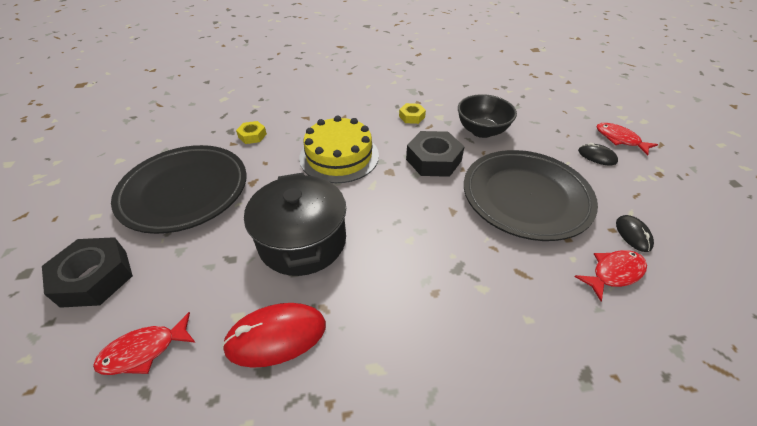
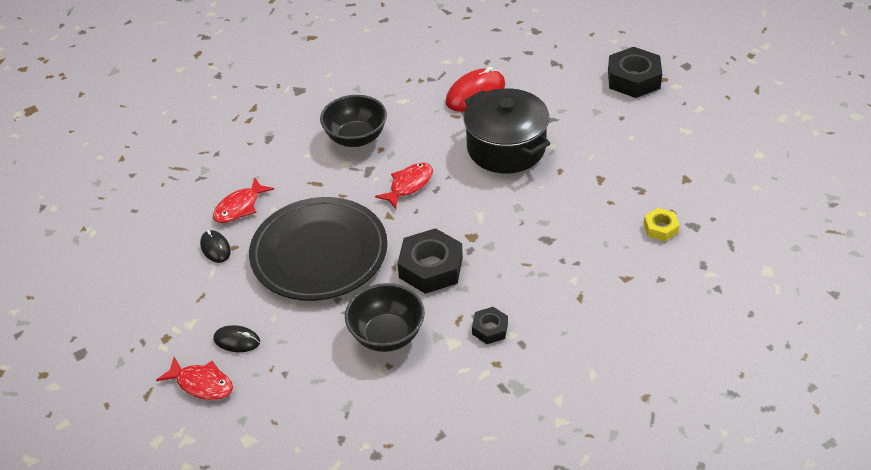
camera: 160 degrees right, 0 degrees up
(144, 351) = (550, 63): red fish -> red fish (409, 185)
(185, 191) = (651, 149): black plate -> none
(339, 156) = (538, 236): yellow cake -> none
(412, 116) = (490, 329): yellow nut -> black nut
(460, 322) = (356, 138): none -> black bowl

